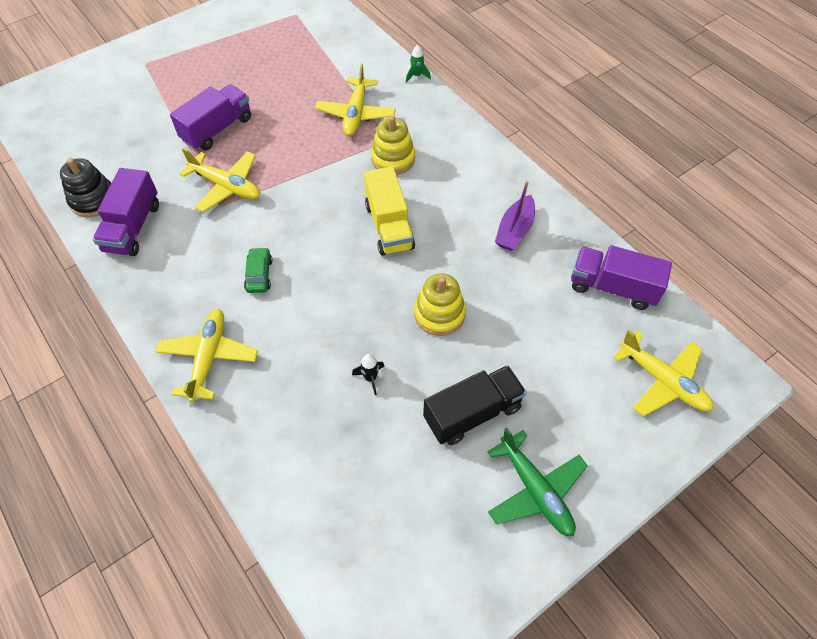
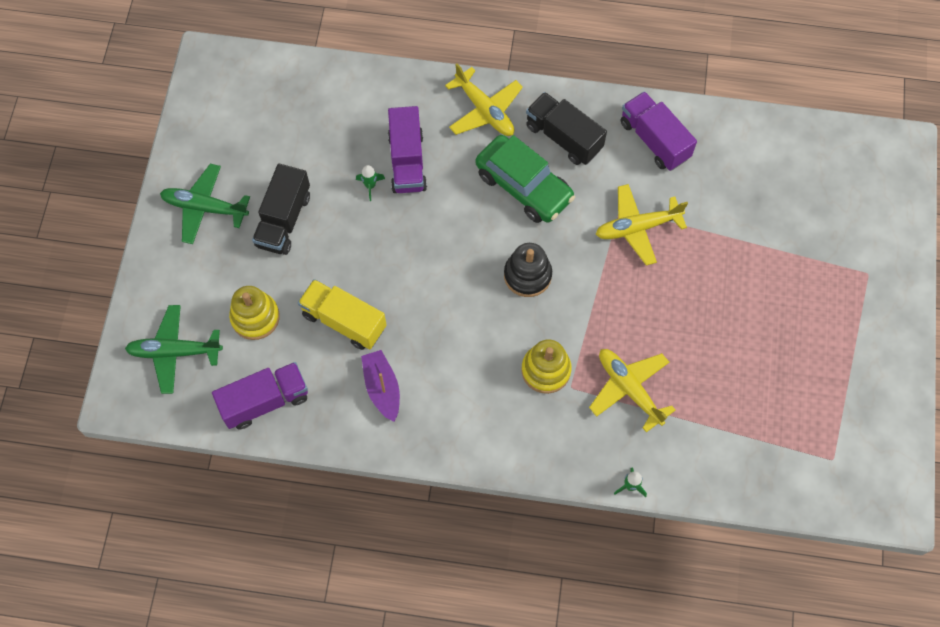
camera: 135 degrees right, 10 degrees up
(93, 200) = (711, 133): black stacking toy -> black stacking toy (527, 275)
(185, 283) = (563, 137): none -> black truck
(217, 129) = (715, 268): purple truck -> purple truck (407, 162)
(259, 275) = (524, 186): green car -> green car, size x2.11
(370, 378) = (370, 186): black rocket -> green rocket
(389, 226) = (479, 305): yellow truck -> yellow truck (344, 321)
(439, 314) = (370, 267): yellow stacking toy -> yellow stacking toy (255, 317)
(663, 381) = (174, 352): yellow plane -> green plane

